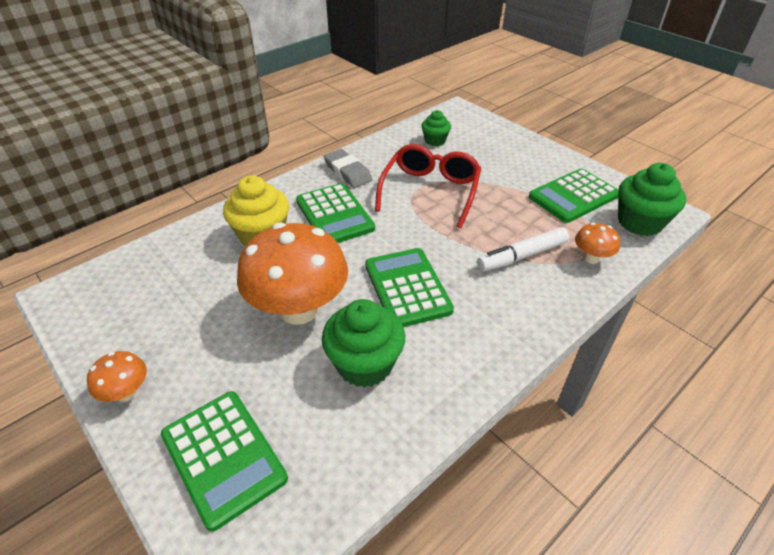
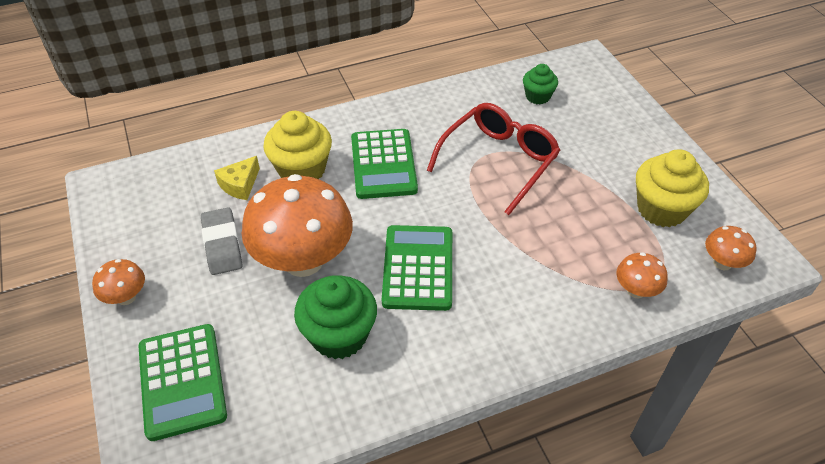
camera: 20 degrees right, 5 degrees up
(207, 261) = (240, 185): none -> yellow cheese
(347, 172) = (421, 115): grey eraser -> grey eraser (222, 244)
(522, 256) = (558, 266): white marker -> none
(573, 196) = (661, 209): green calculator -> yellow cupcake
(639, 222) = (722, 263): green cupcake -> orange mushroom

